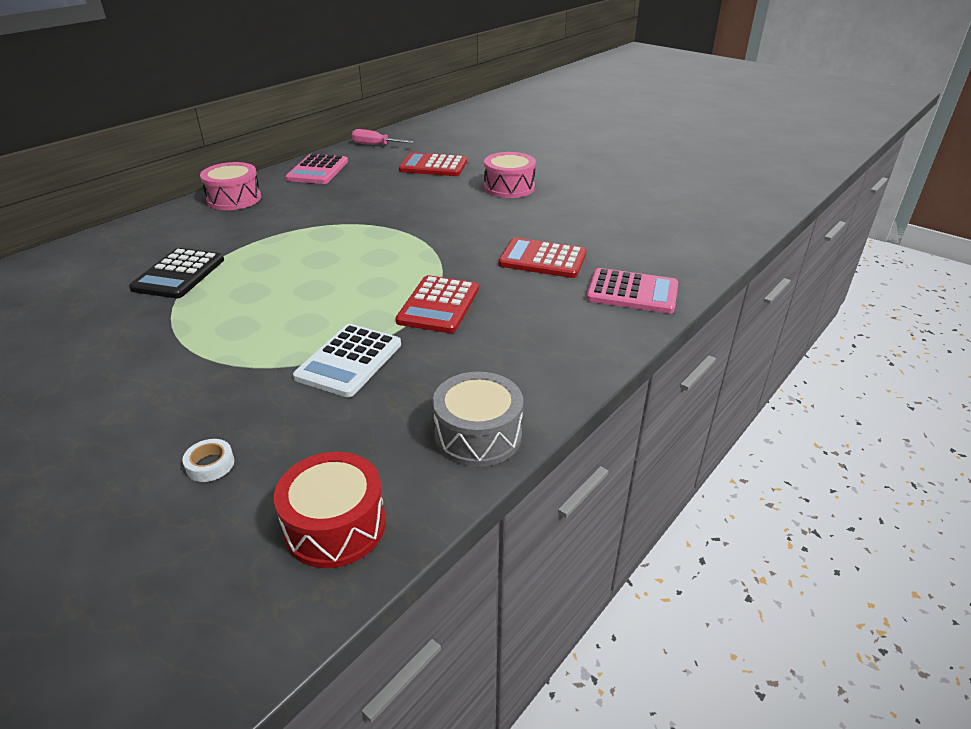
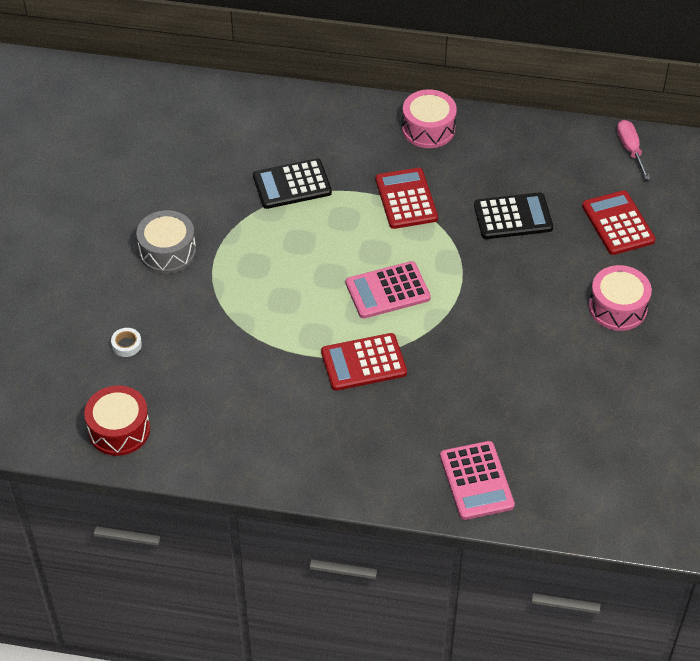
camera: 60 degrees right, 15 degrees up
(318, 170) = (532, 145): pink calculator -> pink calculator (387, 291)
(349, 361) = (260, 350): white calculator -> none
(373, 196) = (513, 217): none -> black calculator
(478, 435) = (232, 459): grey drum -> grey drum (167, 252)
(542, 259) = (487, 397): red calculator -> red calculator (406, 199)

